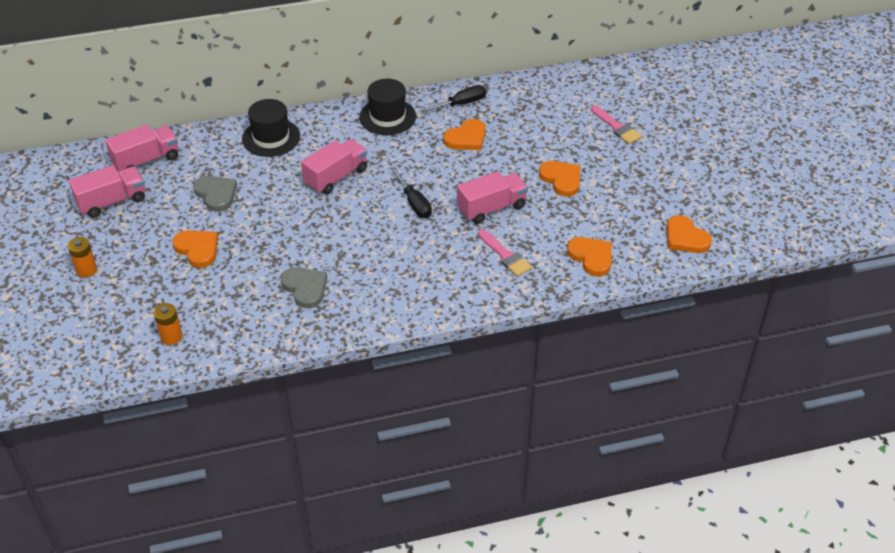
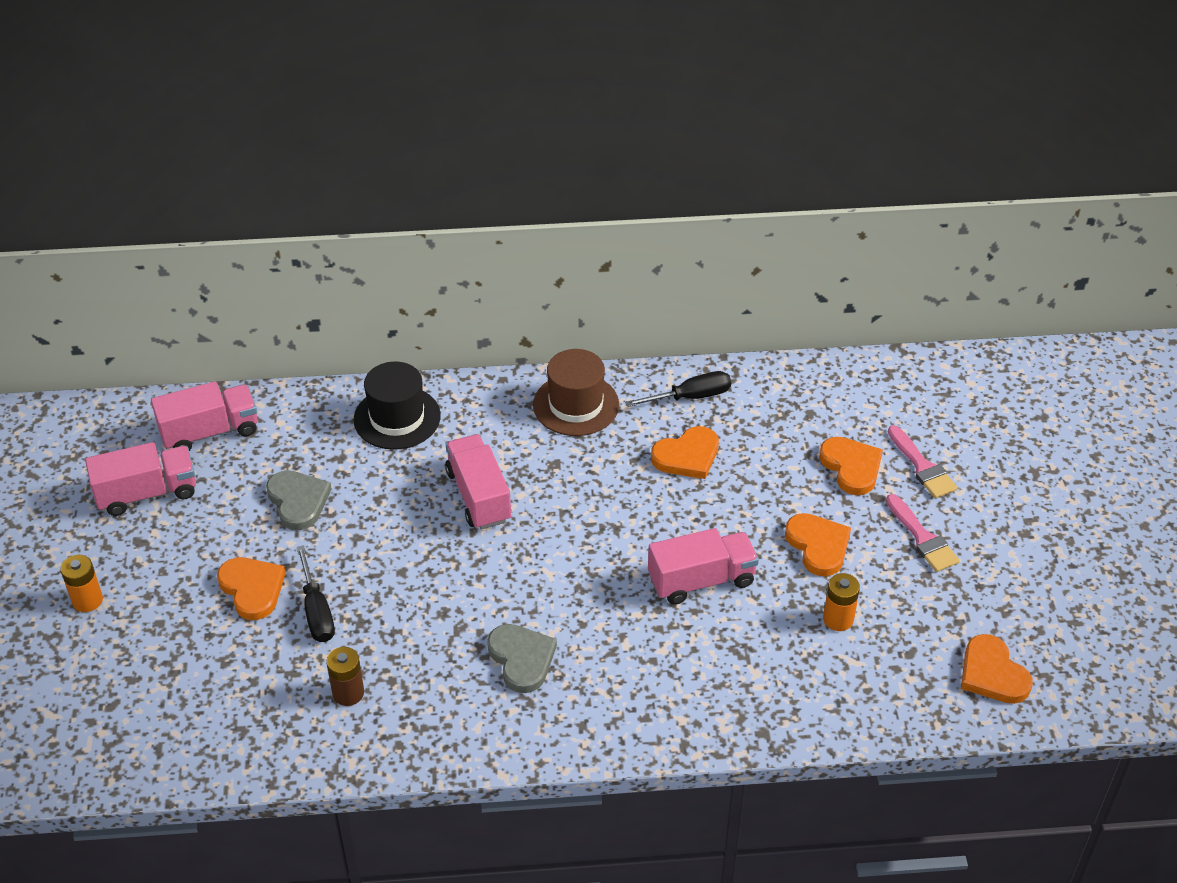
camera: 10 degrees right, 0 degrees up
(171, 336) = (184, 728): orange battery -> orange battery (838, 619)
(276, 302) = (348, 693): none -> brown battery
(305, 288) = (395, 676): grey heart -> grey heart (522, 659)
(336, 177) = (478, 496): pink truck -> pink truck turned 75 degrees counterclockwise
(387, 117) = (576, 405): black hat -> brown hat
(414, 203) = (586, 555): black screwdriver -> black screwdriver (316, 611)
(505, 255) = (706, 664): pink brush -> pink brush (922, 538)
(591, 257) = (838, 686): orange heart -> orange heart (851, 467)

